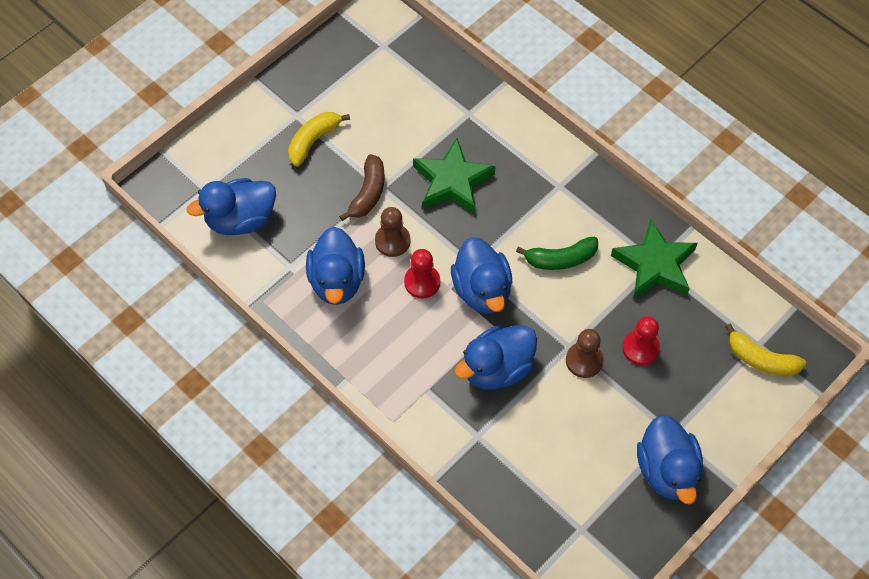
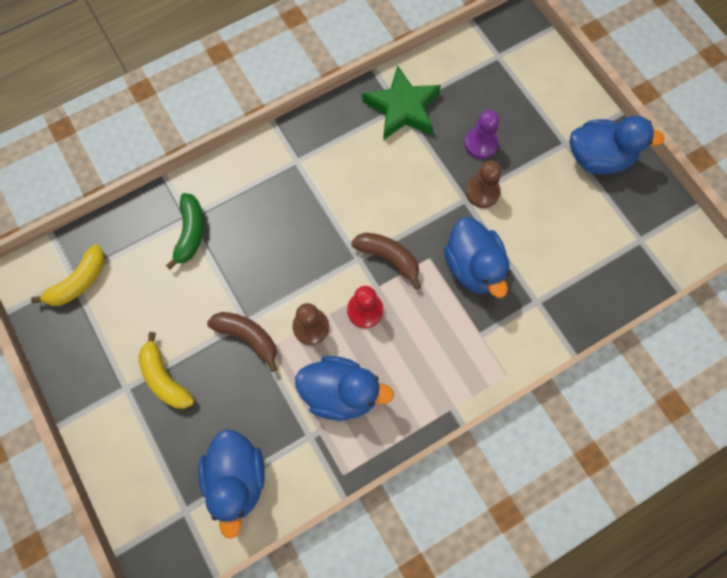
camera: 75 degrees left, 10 degrees up
(452, 181) = (261, 253): green star -> none
(482, 290) = (388, 258): blue duck -> brown banana
(560, 259) = (375, 182): green banana -> green banana (190, 233)
(640, 348) = (481, 144): red pawn -> purple pawn
(761, 359) = (512, 58): yellow banana -> yellow banana (79, 282)

